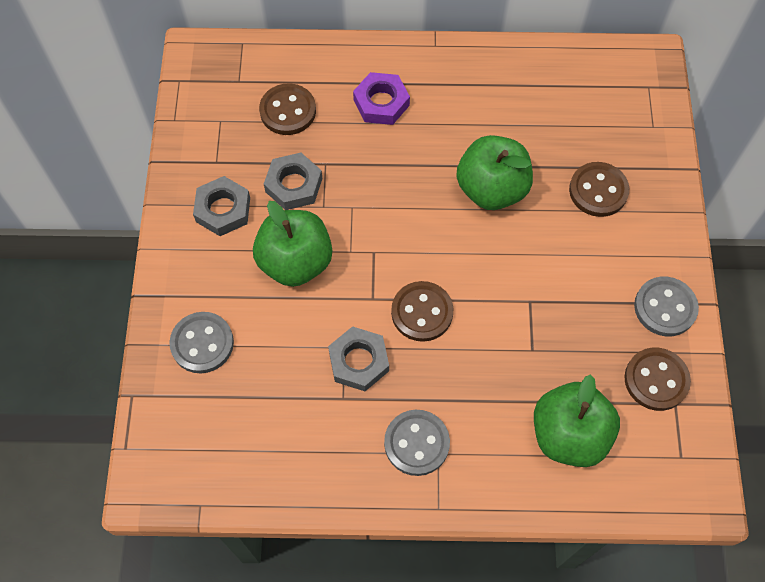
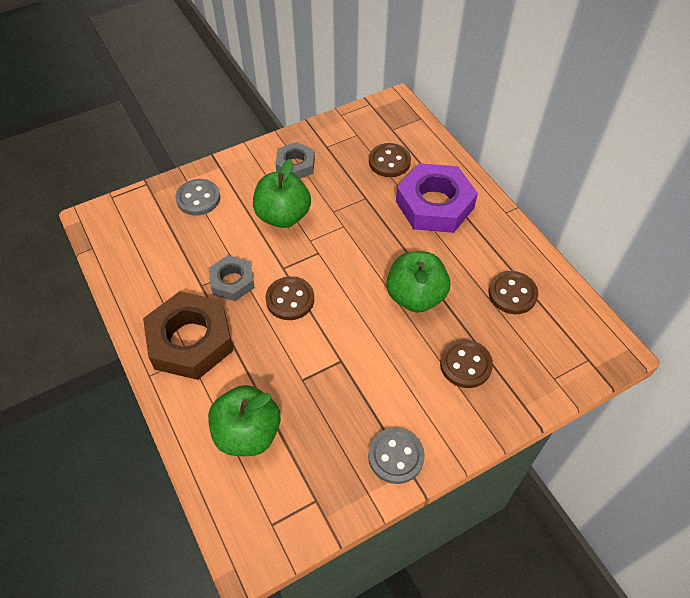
camera: 60 degrees right, 10 degrees down
(293, 185) = (337, 189): grey nut -> none
(381, 103) = (435, 204): purple nut -> purple nut, size x1.77
(416, 443) = (190, 341): grey button -> brown nut
(656, 380) = (328, 476): brown button -> brown button (512, 294)

